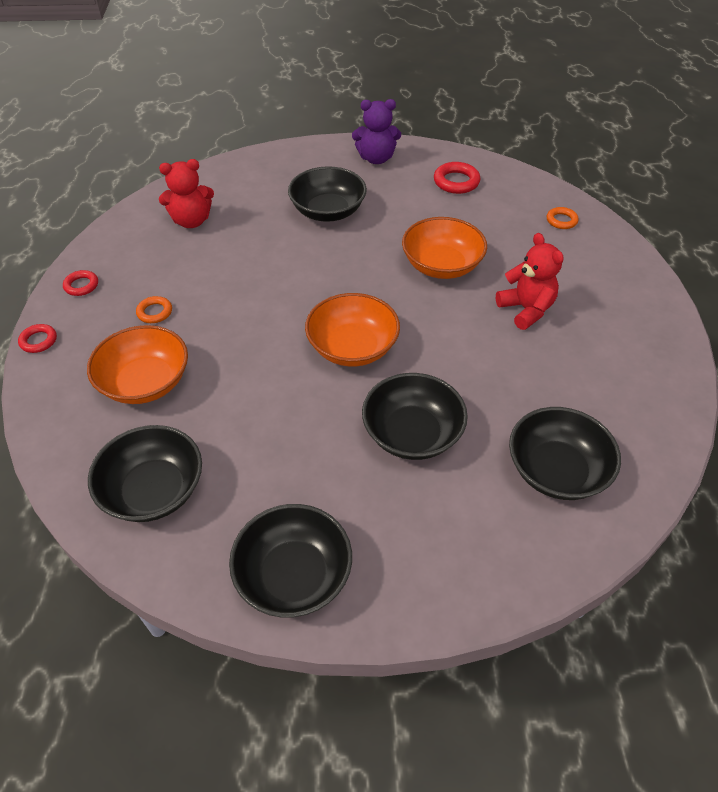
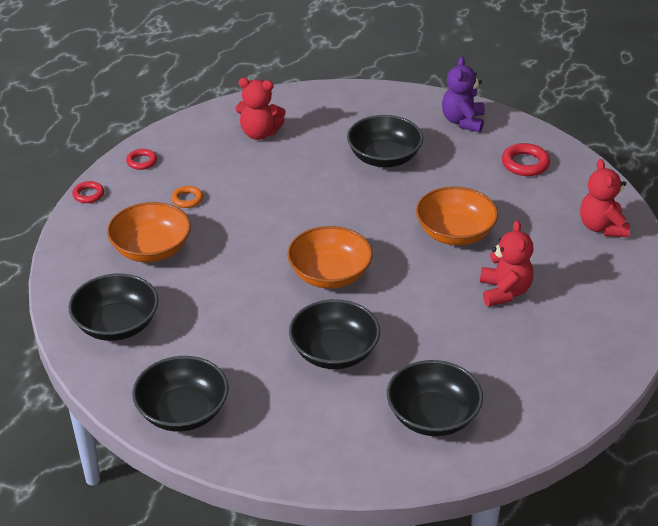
camera: 25 degrees right, 10 degrees down
(376, 158) = (463, 121): purple teddy bear -> purple teddy bear turned 75 degrees clockwise
(561, 220) = (602, 227): orange ring -> red teddy bear

